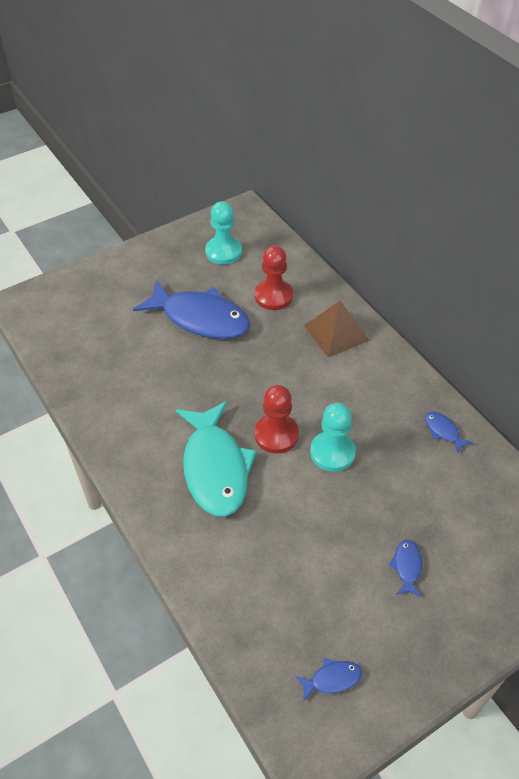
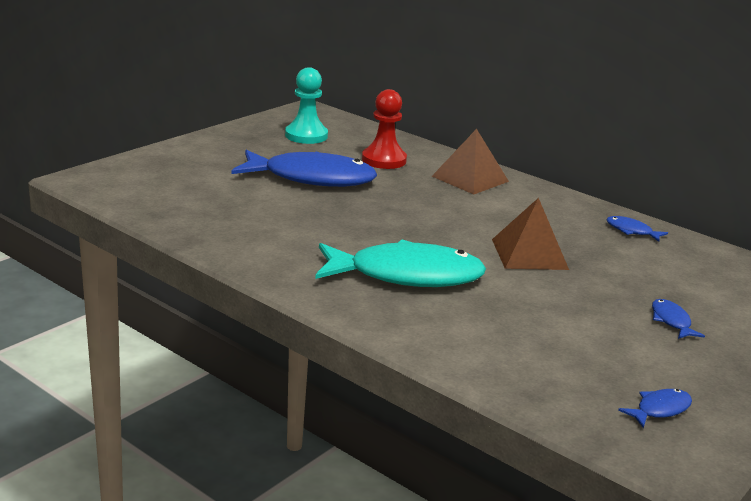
camera: 20 degrees left, 25 degrees down
(215, 467) = (406, 275): turquoise fish -> turquoise fish turned 60 degrees counterclockwise
(276, 435) = (458, 247): red pawn -> none
(332, 452) = (529, 254): turquoise pawn -> brown pyramid

